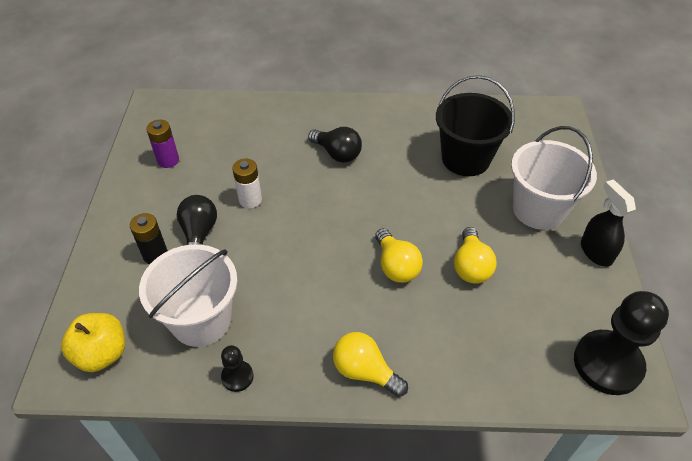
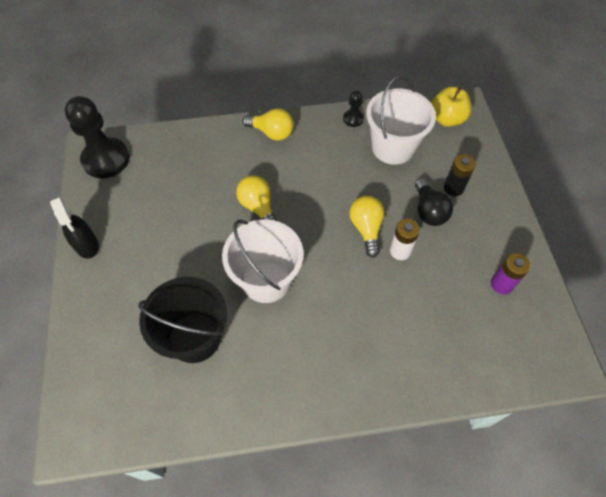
camera: 170 degrees right, 10 degrees up
(337, 154) = (333, 322): black light bulb -> none
(471, 266) = (196, 216): yellow light bulb -> yellow light bulb (366, 229)
(538, 209) = (128, 282): white bucket -> white bucket (266, 280)

